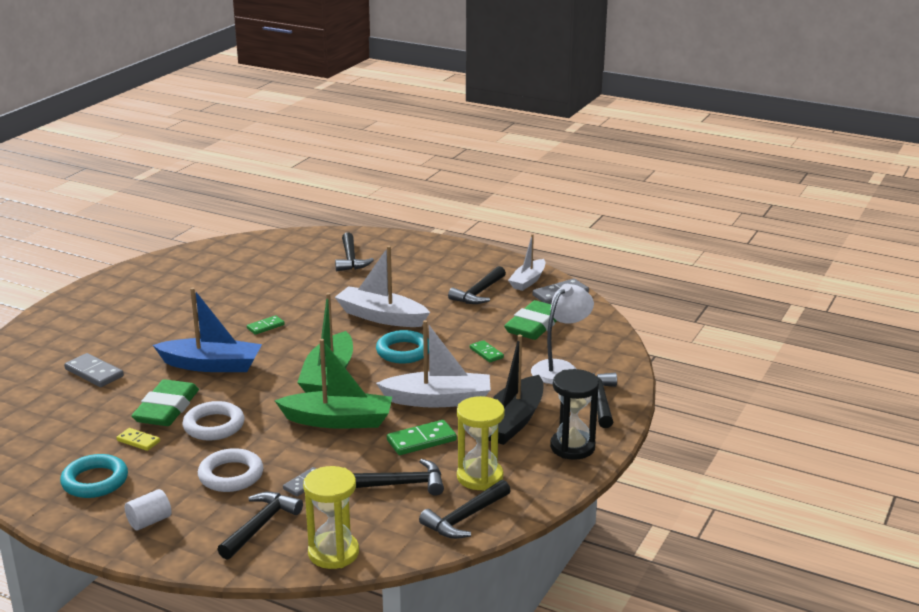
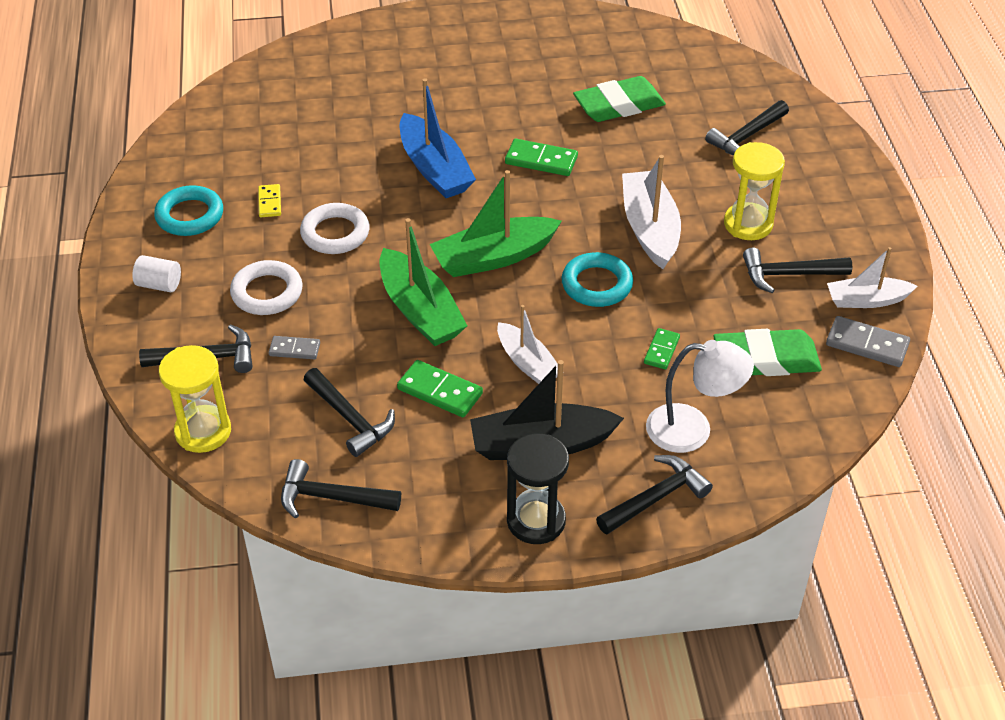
camera: 55 degrees right, 20 degrees up
(94, 373) = (351, 107): grey domino -> none
(166, 409) = (335, 187): green eraser -> green eraser (619, 105)
(265, 326) = (541, 160): green domino -> green domino, size x1.59
(438, 400) = (527, 363): white boat -> white boat, size x0.64
(480, 477) = (413, 472): yellow hourglass -> yellow hourglass (748, 224)

